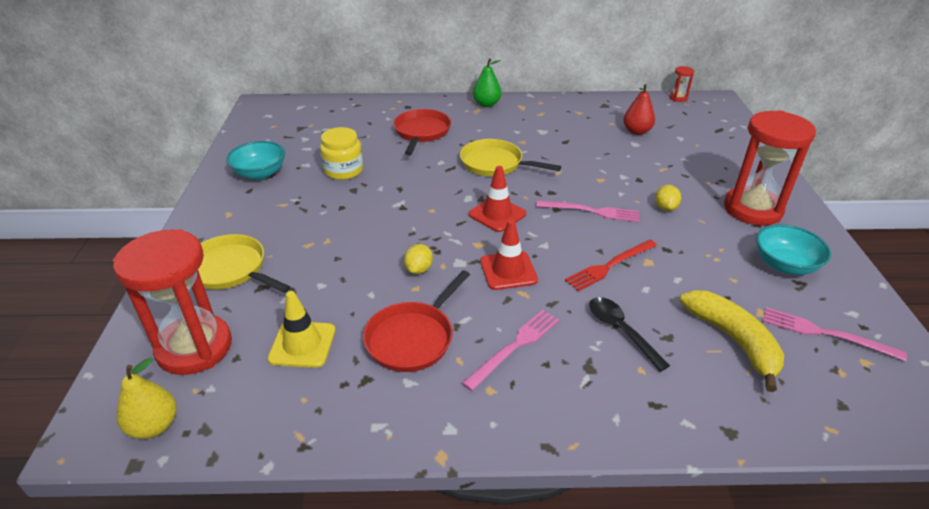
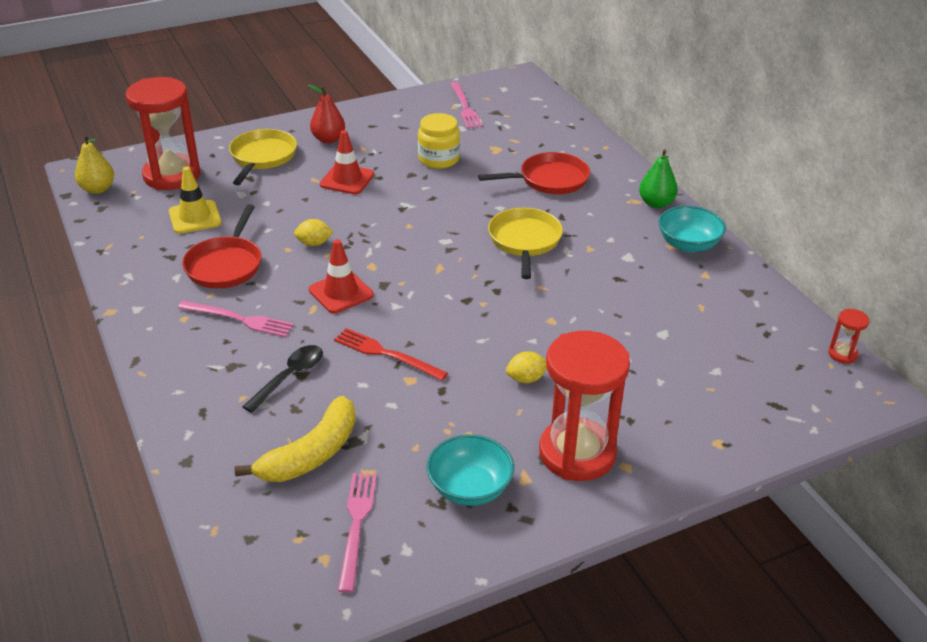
camera: 65 degrees right, 0 degrees up
(260, 173) = (401, 121): turquoise bowl -> turquoise bowl (688, 244)
(413, 338) = (225, 265): red pan -> red pan turned 90 degrees counterclockwise
(497, 214) = (429, 265): red traffic cone -> red traffic cone (347, 180)
(591, 211) = (478, 325): pink fork -> pink fork (465, 107)
(636, 131) = (697, 330): red pear -> red pear (328, 139)

